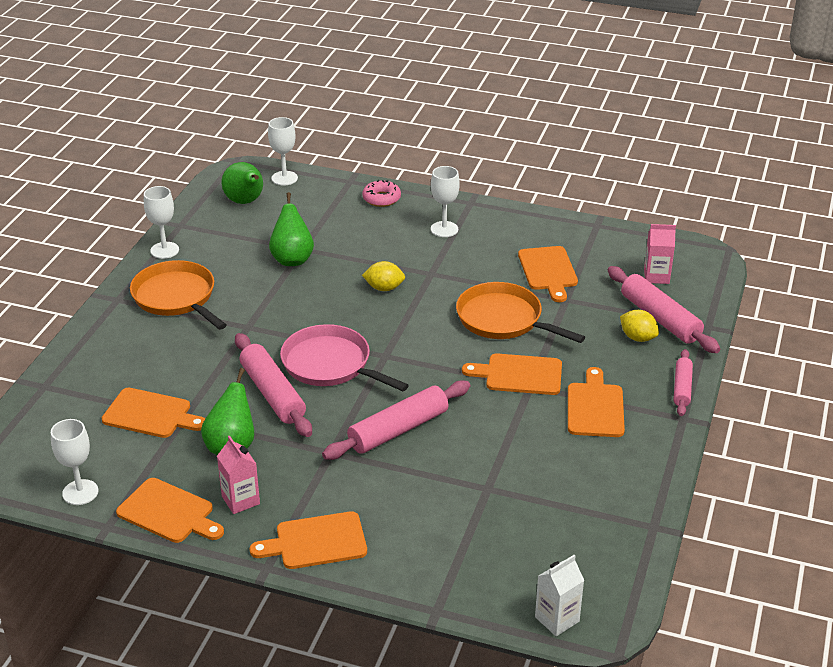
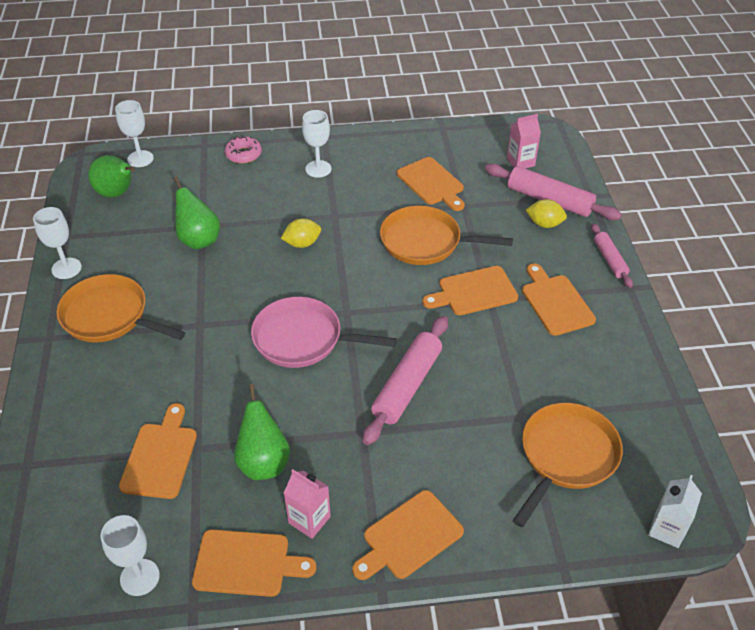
camera: 25 degrees left, 10 degrees up
(151, 414) = (160, 456): orange cutting board -> orange cutting board turned 75 degrees counterclockwise
(273, 393) = (268, 389): pink rolling pin -> none
(506, 531) = (566, 456): none -> orange pan

